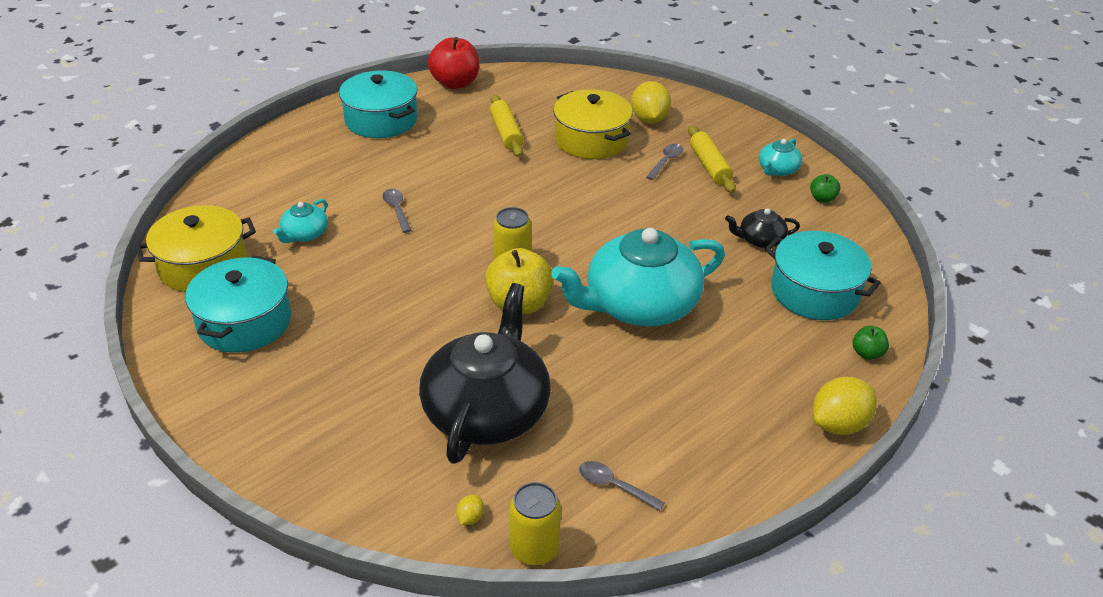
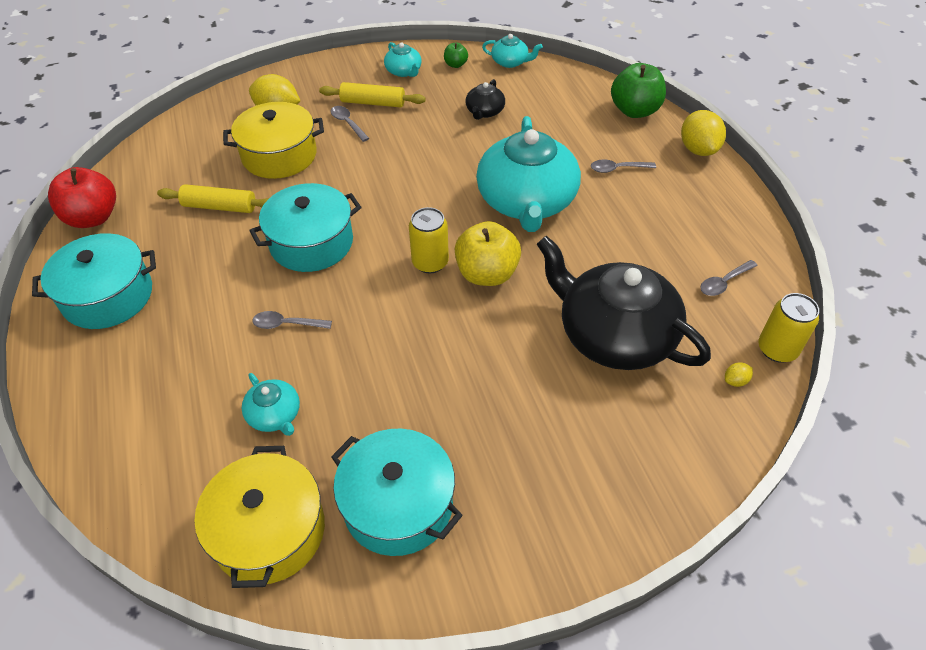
camera: 65 degrees left, 10 degrees up
(470, 518) = (735, 381): yellow lemon -> yellow lemon turned 75 degrees counterclockwise
(745, 361) = (617, 169): none -> grey spoon
(815, 292) = (559, 109): turquoise pot -> turquoise pot (311, 243)
(866, 235) = (510, 62): none -> turquoise teapot
(867, 353) = (634, 111): green apple -> green apple, size x2.02

